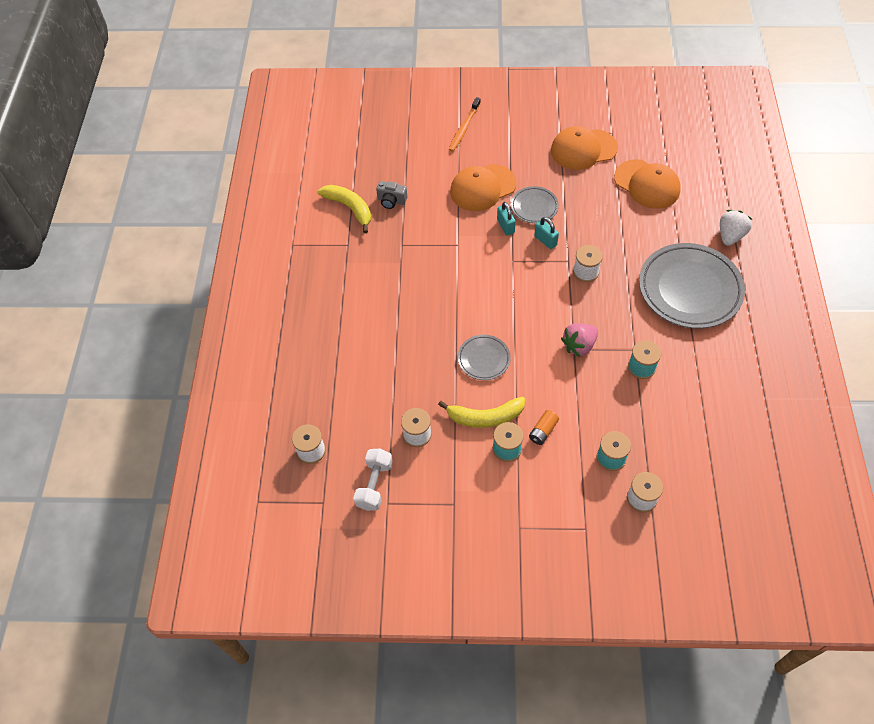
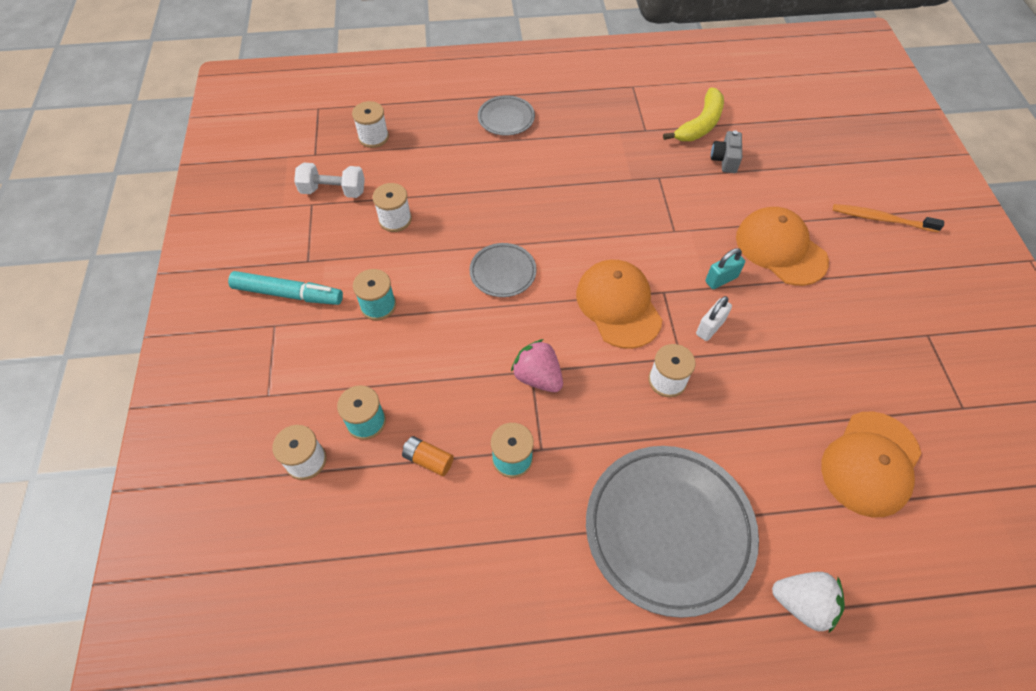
camera: 80 degrees right, 0 degrees up
(485, 417) = (420, 280): yellow banana -> none
(488, 518) = (288, 294): none -> turquoise marker
(534, 207) = (767, 310): grey plate -> grey plate (506, 118)
(543, 431) = (403, 342): orange battery -> orange battery (428, 460)
(545, 240) = (710, 327): turquoise padlock -> white padlock
(583, 149) = (907, 368): orange cap -> orange cap (618, 305)

